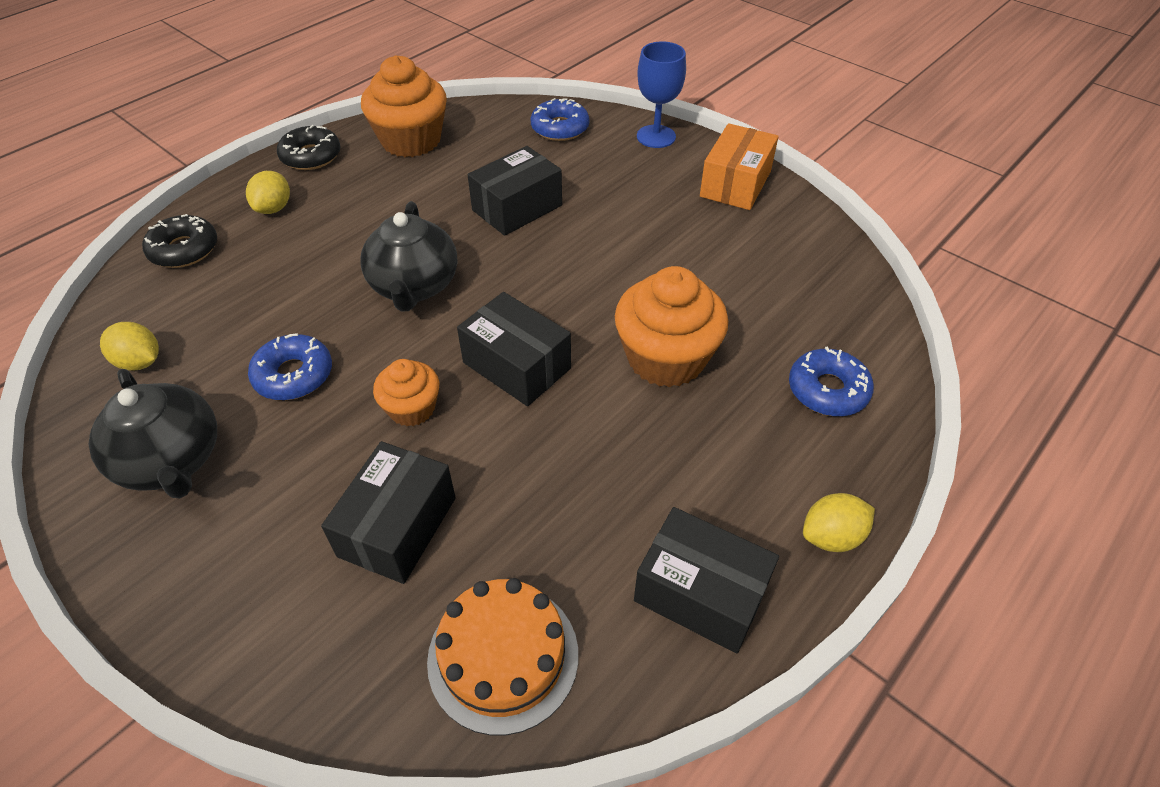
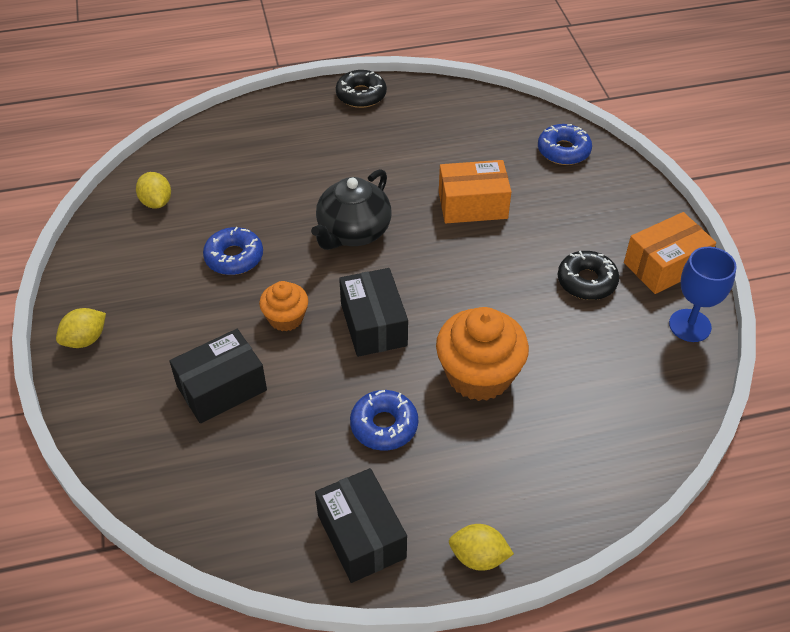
camera: 35 degrees right, 0 degrees up
(172, 461) = (132, 277): black teapot -> none
(184, 250) = (231, 133): black donut -> black donut (586, 281)
(274, 208) = (307, 127): yellow lemon -> yellow lemon (85, 339)
(411, 140) = (441, 112): orange cupcake -> none
(503, 656) = (220, 497): orange cake -> none
(517, 208) = (472, 205): black box -> orange box
(656, 136) = (636, 193): blue goblet -> blue goblet (690, 325)
(827, 390) = (575, 463): blue donut -> blue donut (384, 425)

